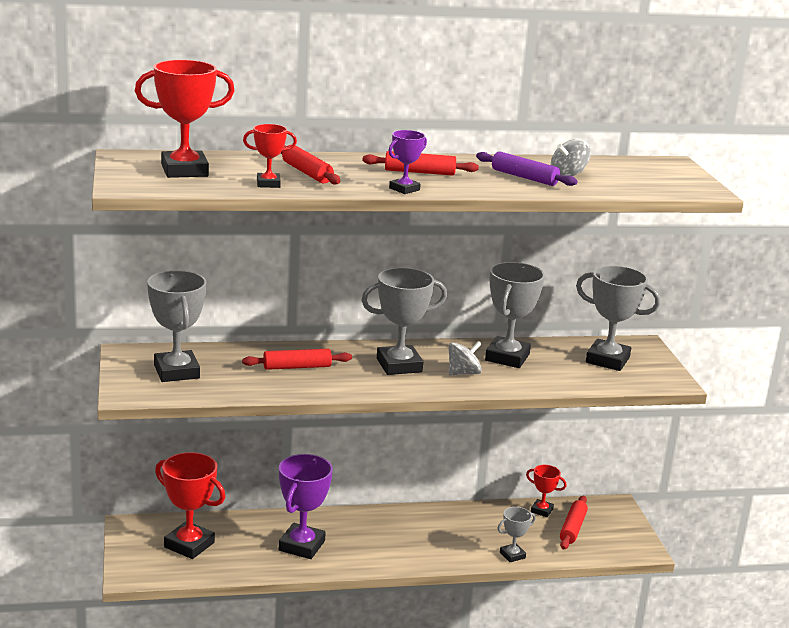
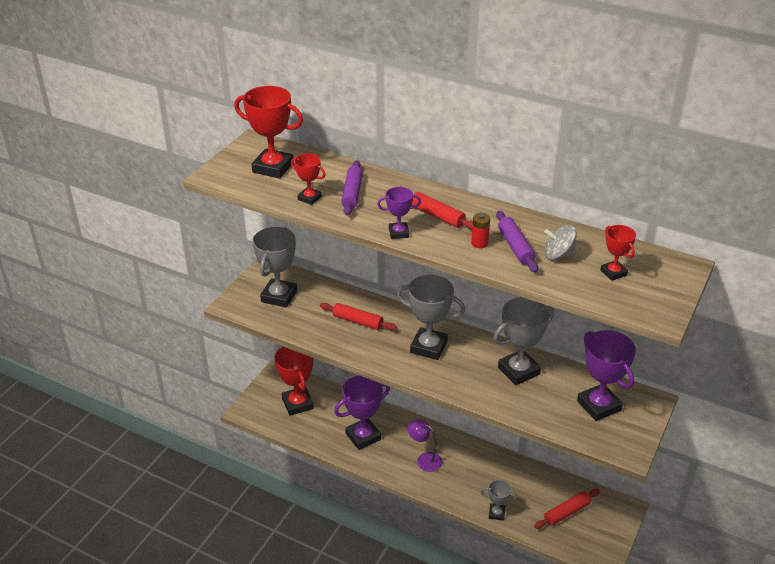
camera: 40 degrees right, 15 degrees up
(307, 173) = (352, 193): red rolling pin -> purple rolling pin
(391, 540) = (424, 459): none -> purple lamp
(463, 373) = (467, 373): grey spinning top -> none
(490, 181) = (479, 243): none -> red battery
(541, 510) = (558, 485): red trophy -> red trophy (613, 273)
(607, 360) = (599, 405): grey trophy -> purple trophy

